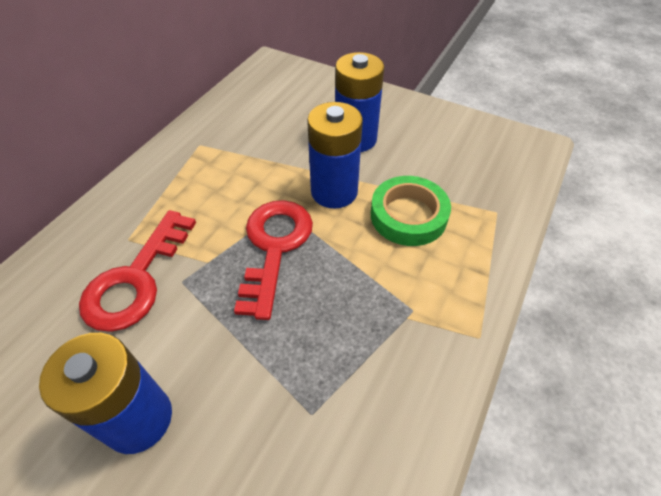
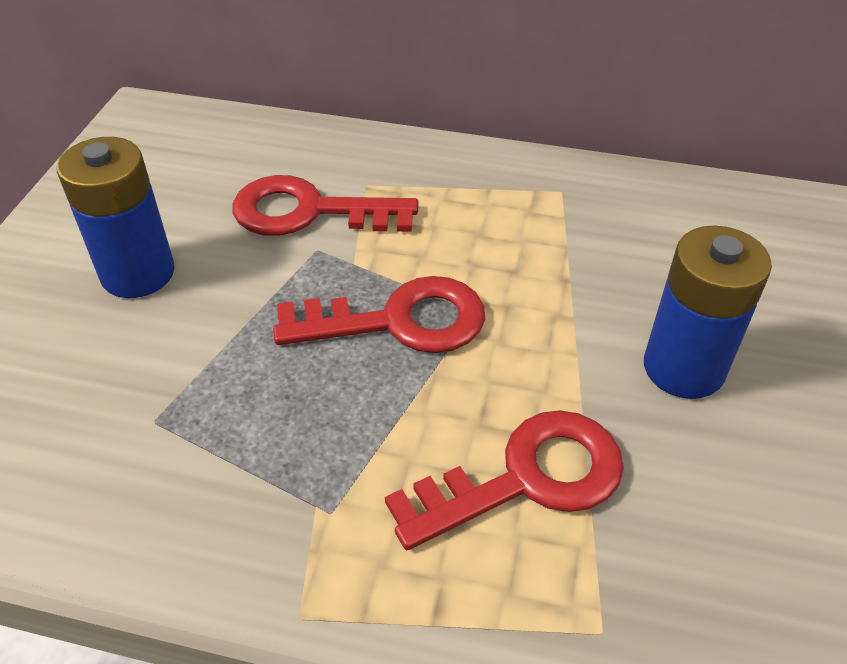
camera: 75 degrees right, 5 degrees down
(334, 191) = (537, 365): blue battery -> none
(408, 215) = (527, 478): green tape -> red key

